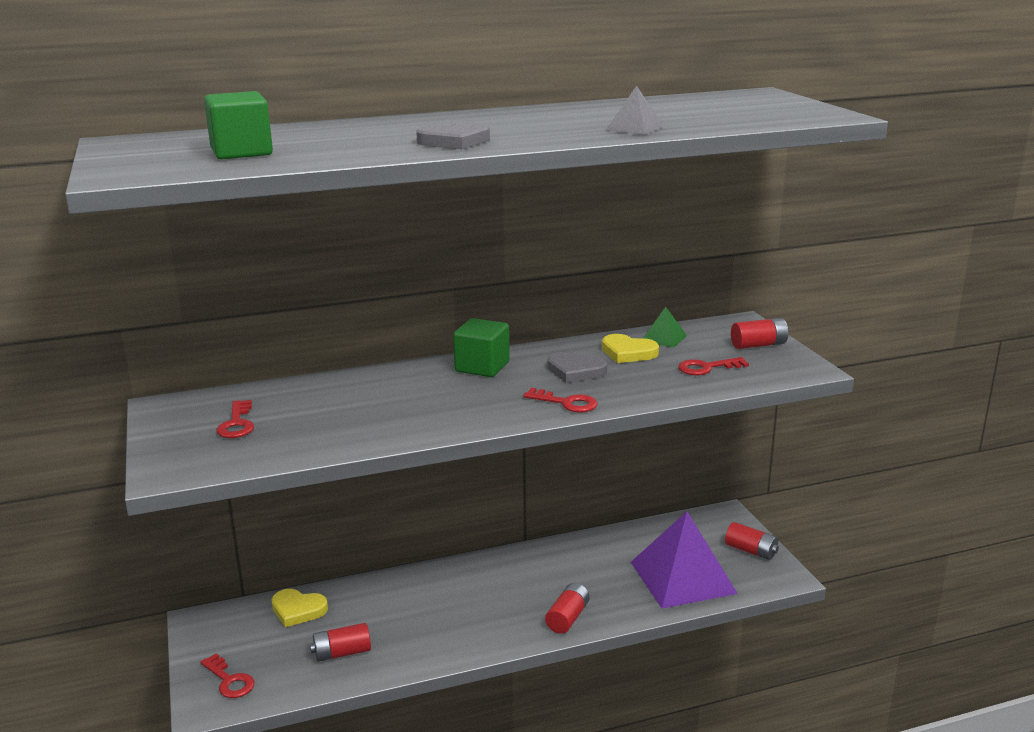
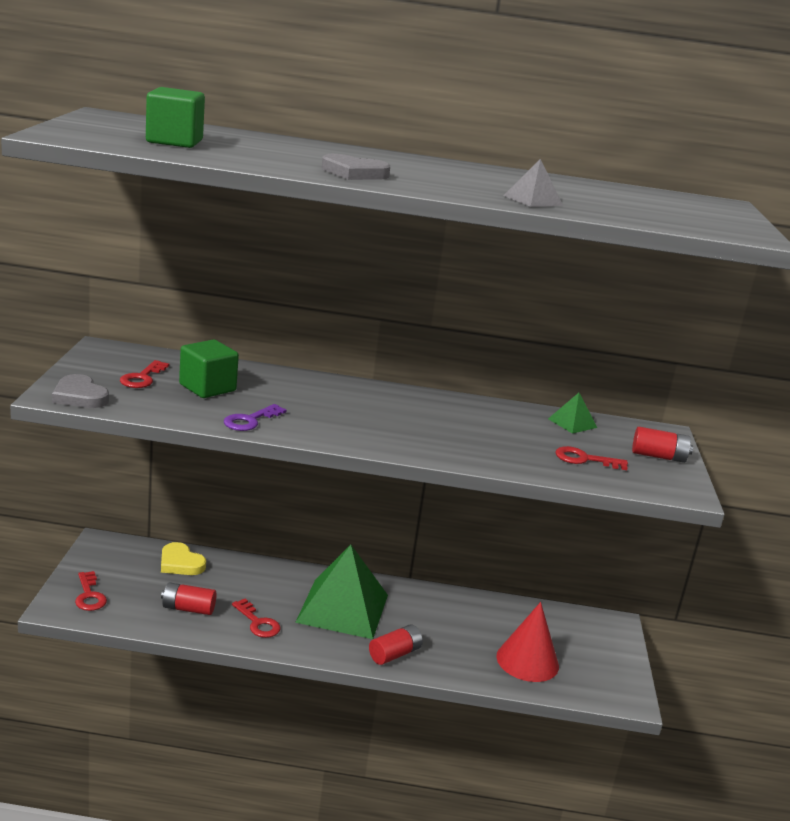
camera: 20 degrees right, 0 degrees up
(388, 431) = (250, 420): none -> purple key
(482, 367) = (381, 396): green cube -> green cube (207, 388)
(488, 593) = (343, 608): none -> green pyramid
(566, 403) = (422, 446): red key -> red key (258, 623)
(575, 371) = (459, 424): grey heart -> grey heart (79, 396)
(628, 352) = (524, 424): yellow heart -> none
(682, 577) = (527, 661): purple pyramid -> red cone
(751, 551) = (613, 663): red battery -> none

